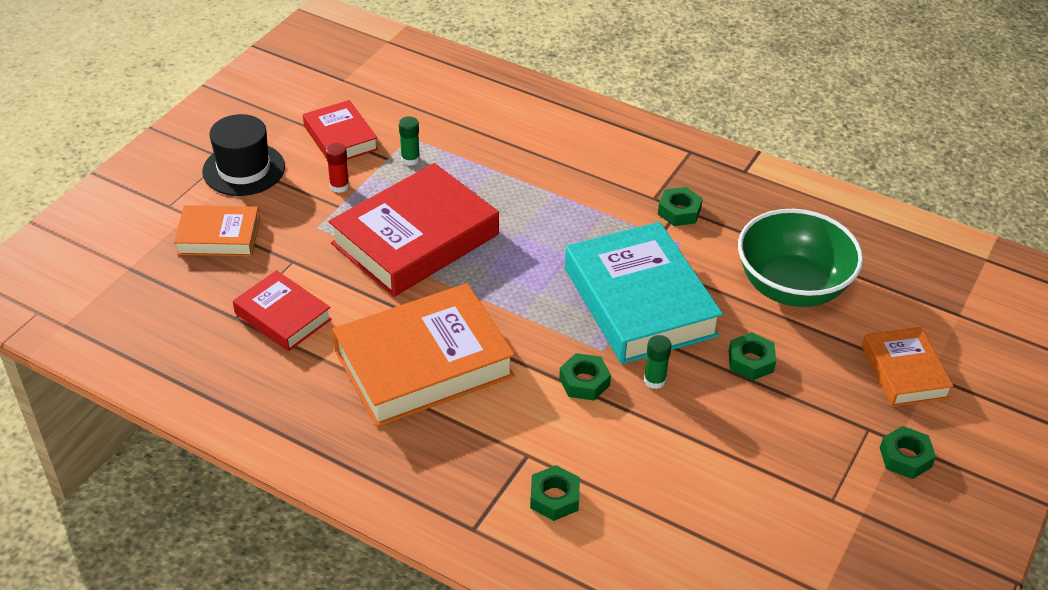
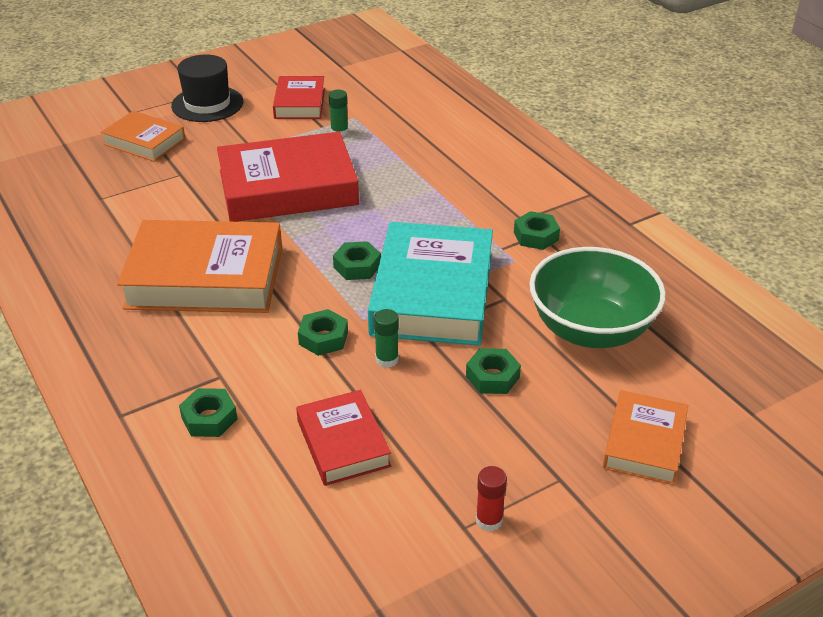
camera: 30 degrees right, 5 degrees down
(283, 316) = (134, 208): red book -> red book (343, 443)
(339, 186) = (266, 135): red glue stick -> red glue stick (489, 520)
(905, 457) = (576, 520): green nut -> green nut (357, 266)

